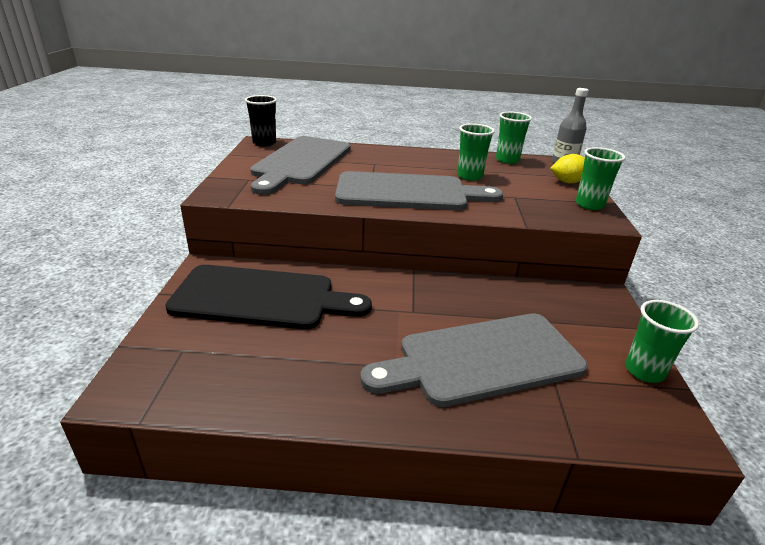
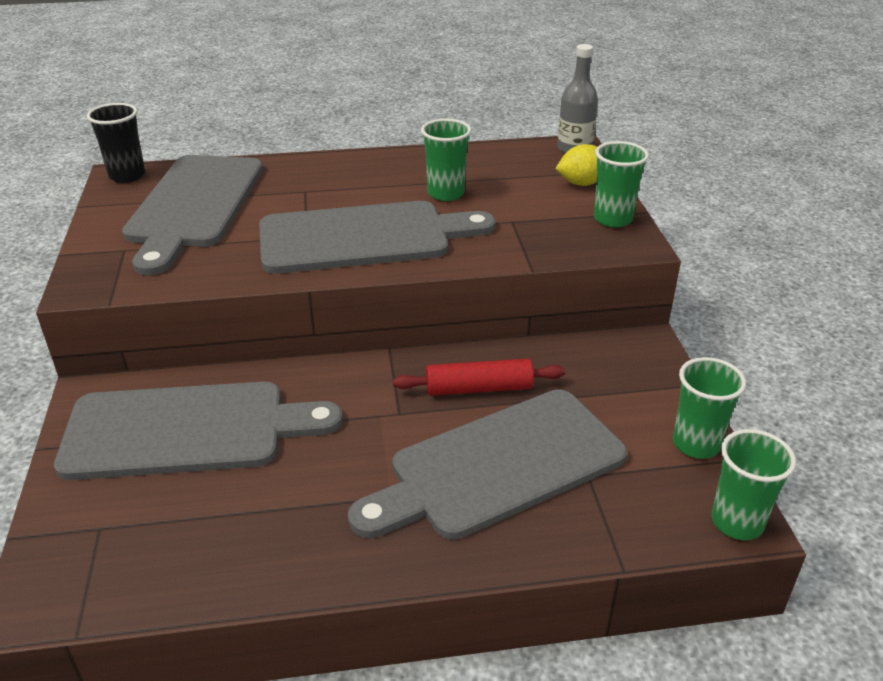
camera: 10 degrees left, 5 degrees up
(261, 298) = (187, 430): black cutting board -> grey cutting board
(474, 304) = (479, 388): none -> red rolling pin
(507, 160) = (495, 155): green cup -> green cup (737, 522)

